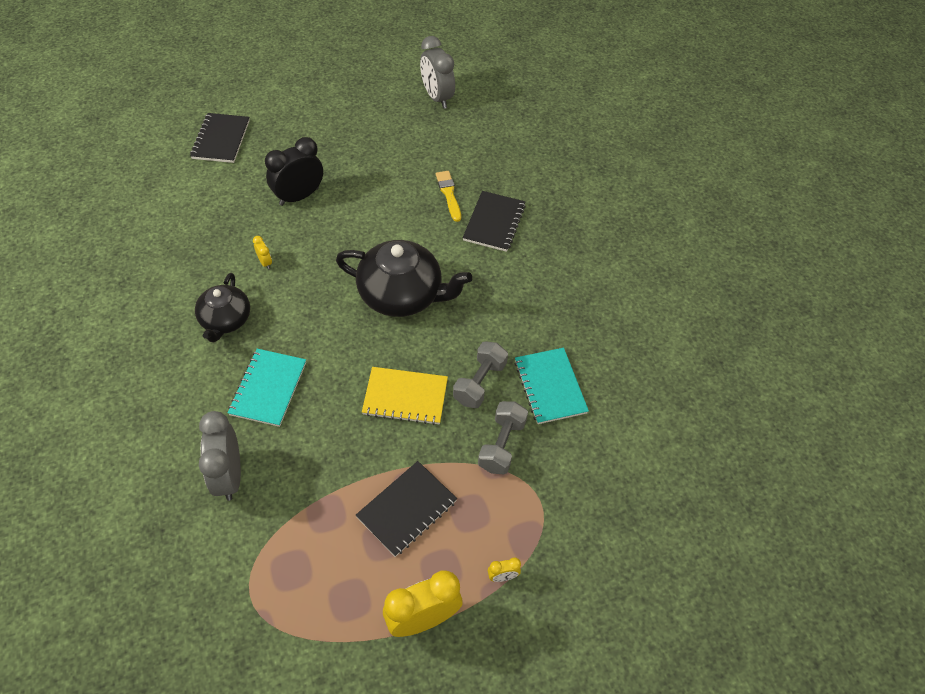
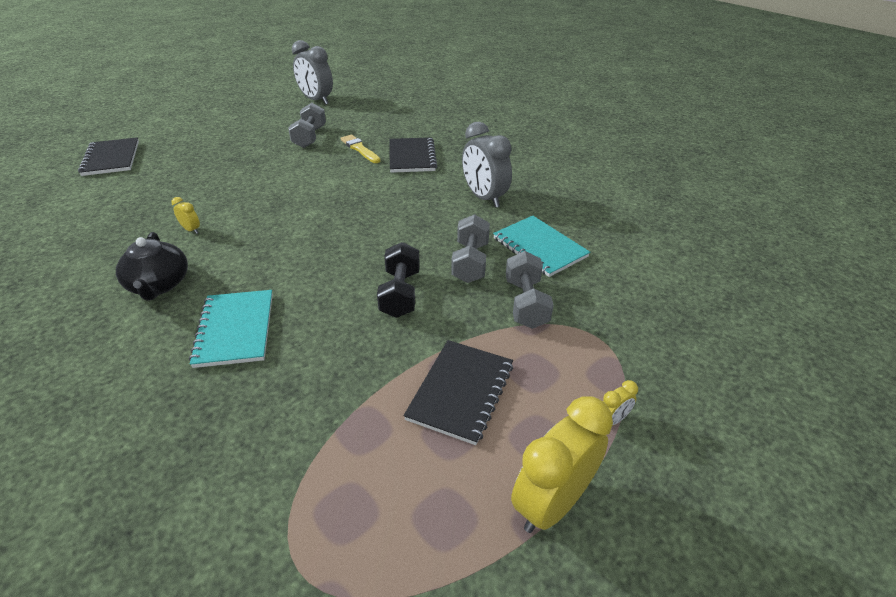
camera: 20 degrees left, 15 degrees down
(229, 476) = (214, 431): grey clock -> grey clock (484, 198)
(299, 196) = (211, 178): black clock -> none
(402, 295) = (352, 220): black teapot -> none
(405, 397) = (400, 293): yellow notebook -> black dumbbell
(408, 160) = (309, 137): none -> grey dumbbell

